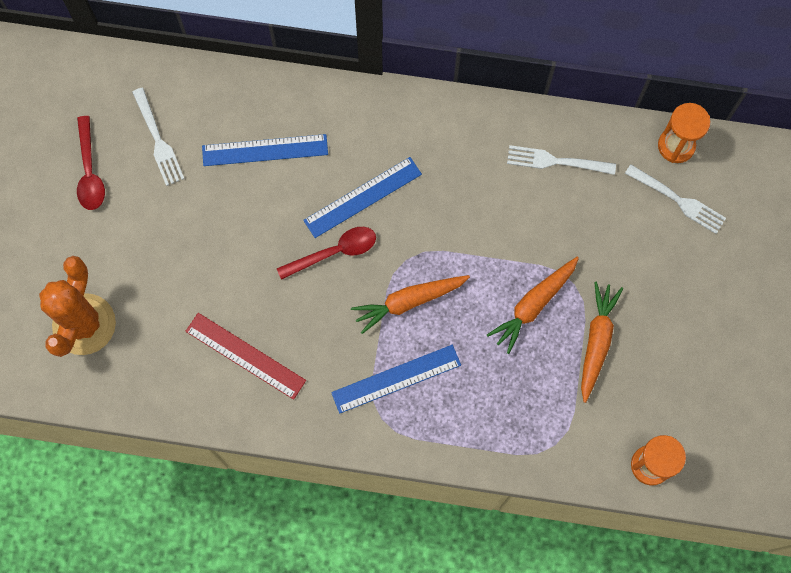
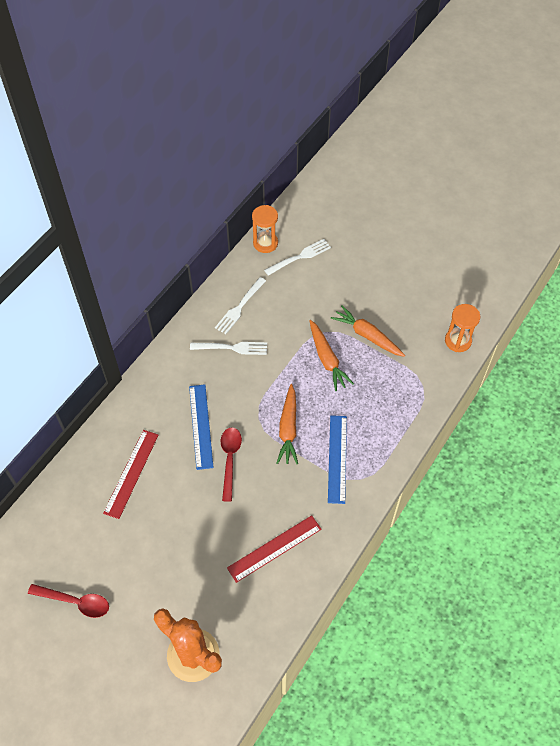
camera: 65 degrees left, 15 degrees down
(158, 140) = (80, 542): white fork -> white fork (232, 348)
(265, 150) = (131, 473): blue ruler -> red ruler

